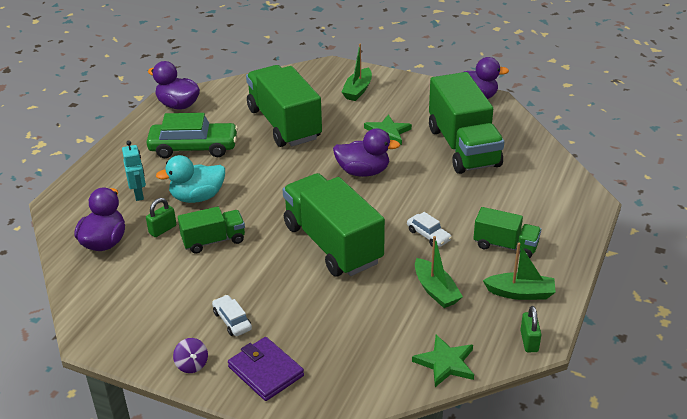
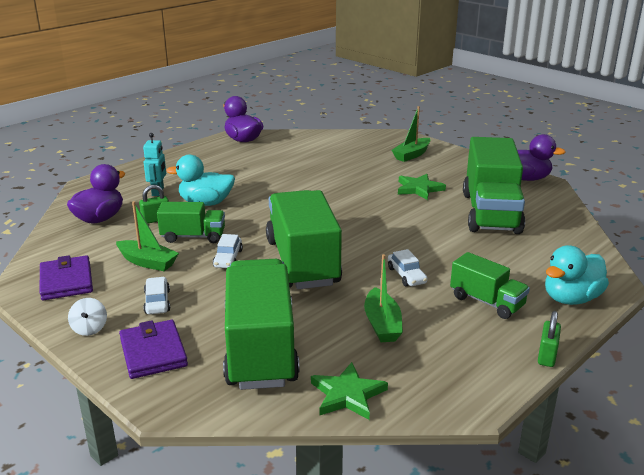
camera: 20 degrees right, 10 degrees down
(130, 322) = (66, 281): none -> purple wallet
(192, 364) = (89, 328): purple spinning top -> white spinning top
(193, 148) = (232, 169): green car -> none
(263, 257) = (228, 258): none -> white car
(284, 124) = (325, 167): green truck -> green truck (260, 348)
(363, 172) = (374, 213): purple duck -> none
(520, 293) = (478, 349): green boat -> green boat (148, 262)
(529, 341) = (460, 398): green padlock -> green padlock (547, 356)
(567, 225) = (571, 298): none -> turquoise duck

